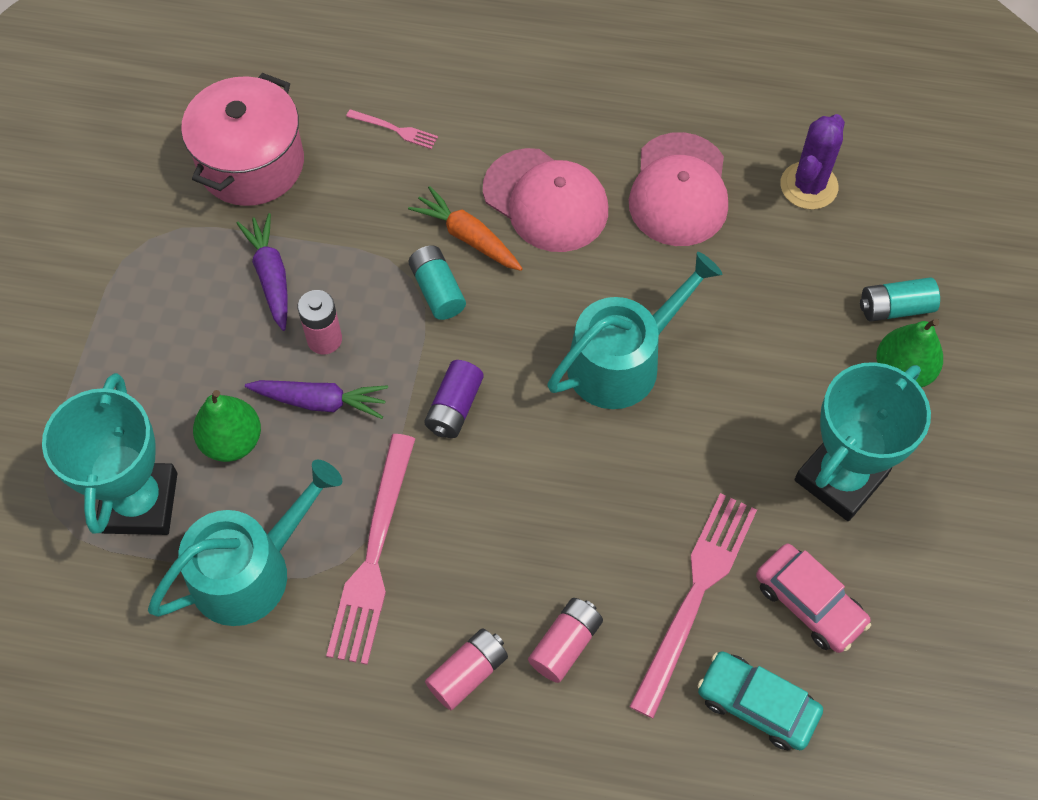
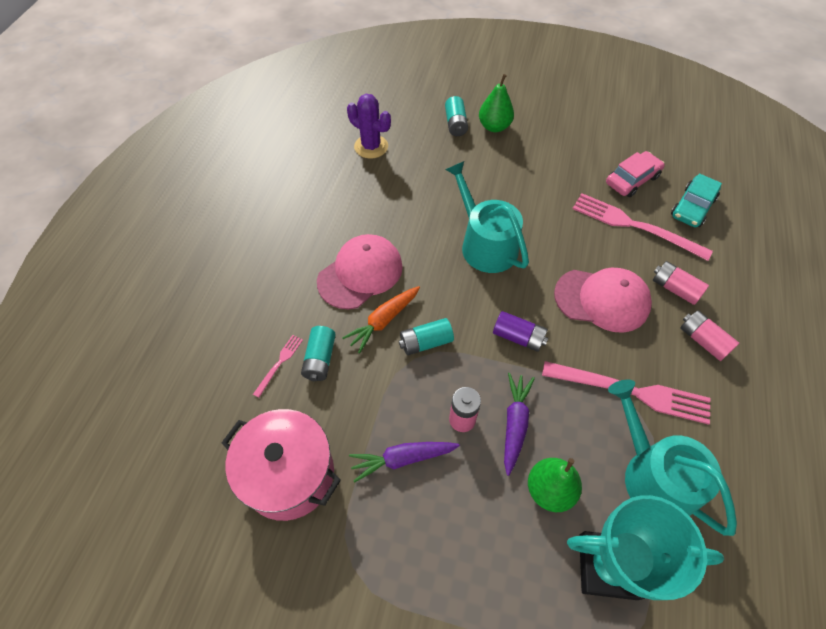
camera: 85 degrees left, 5 degrees down
(403, 172) = (320, 359): none -> turquoise battery
(679, 190) = (364, 204): pink cap -> pink cap (602, 300)
(840, 478) = (558, 158): turquoise trophy -> none

